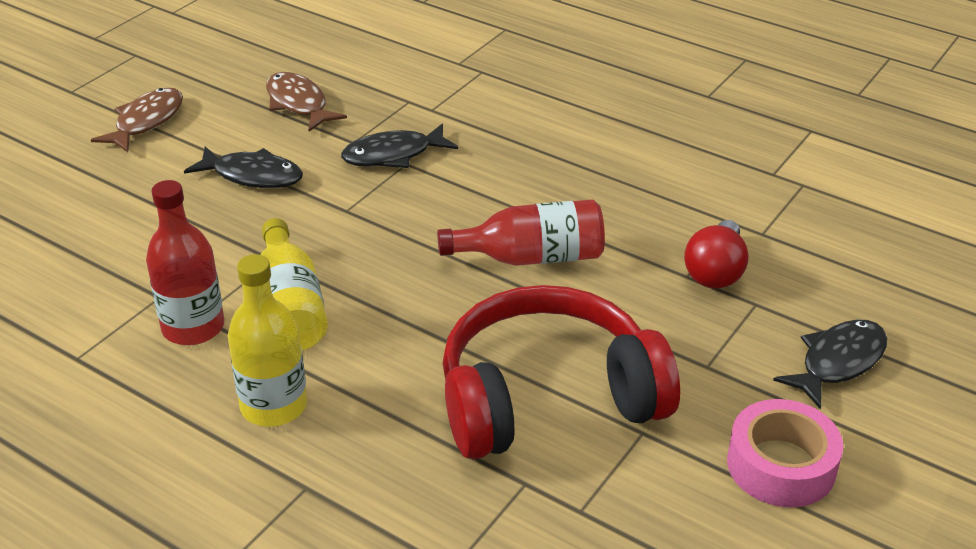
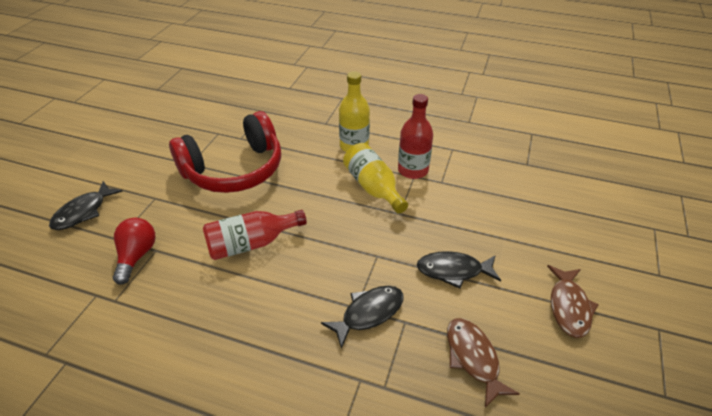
camera: 165 degrees right, 5 degrees up
(298, 104) = (473, 358): brown fish -> brown fish turned 150 degrees counterclockwise
(781, 465) = (131, 161): pink tape -> none

